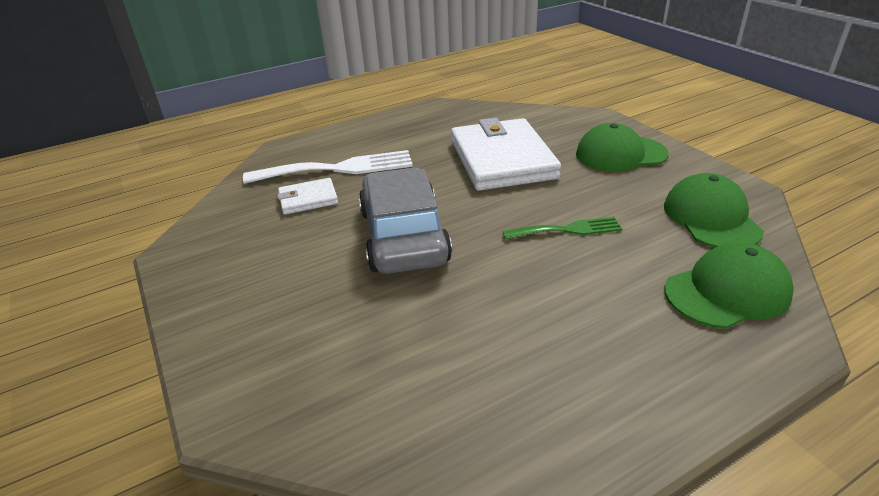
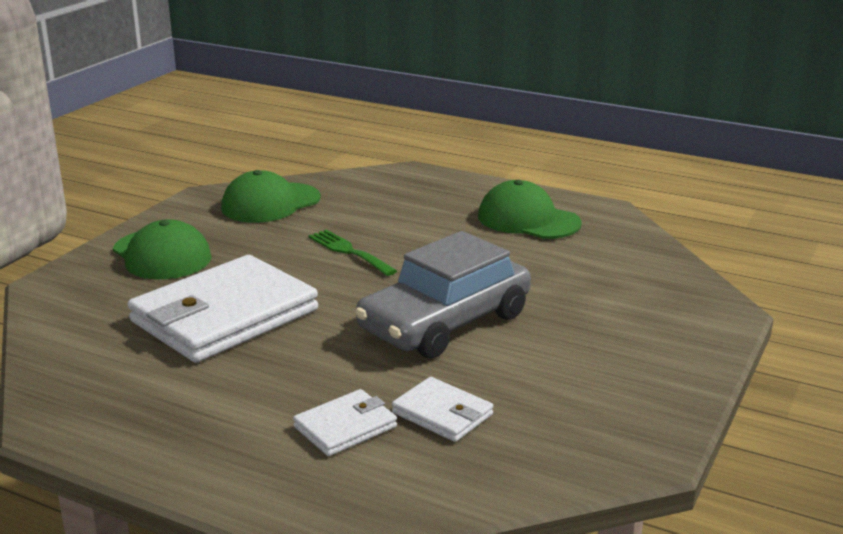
camera: 125 degrees left, 10 degrees down
(338, 168) = (345, 427): white fork -> white wallet
(727, 291) = (375, 190): green cap -> green cap (528, 220)

